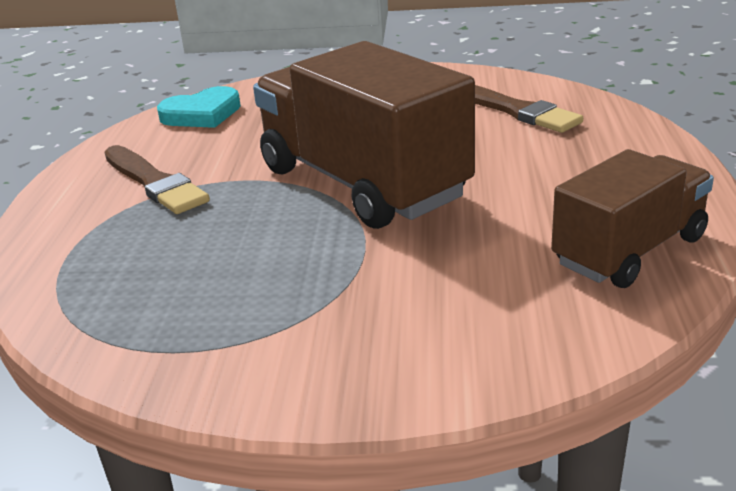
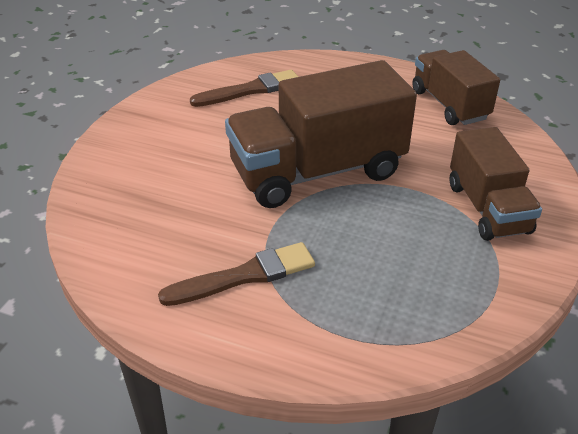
camera: 75 degrees left, 10 degrees up
(202, 114) = (115, 234): turquoise heart -> none
(349, 322) = (487, 208): none -> brown truck

